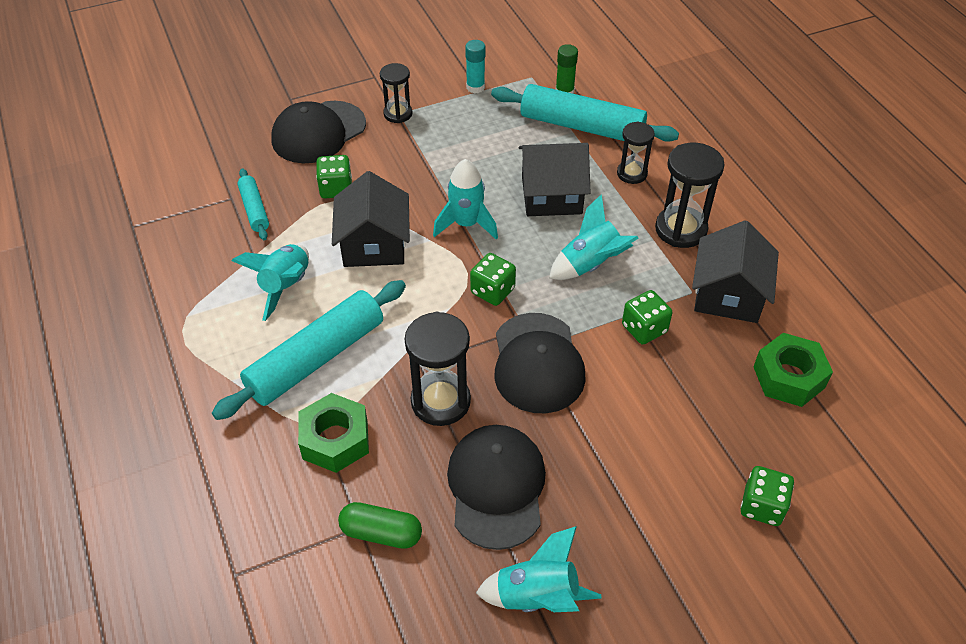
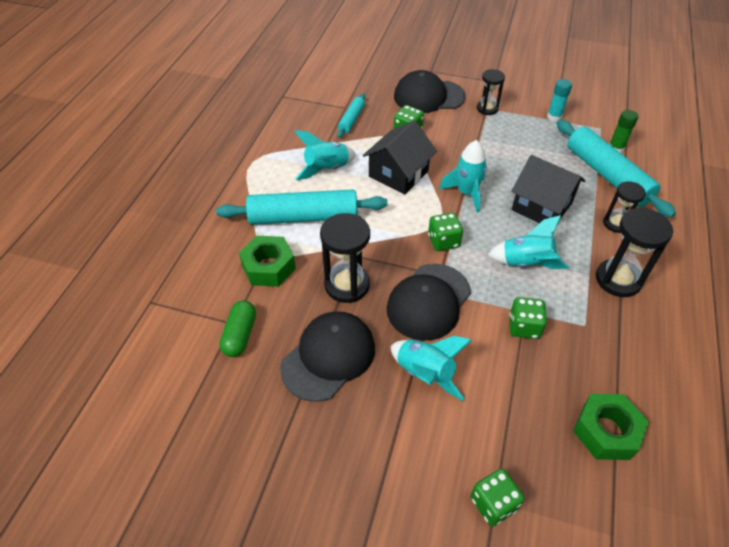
camera: 40 degrees right, 0 degrees up
(381, 533) = (240, 335): green capsule -> green capsule turned 45 degrees clockwise
(537, 597) = (285, 440): turquoise rocket -> turquoise rocket (425, 374)
(728, 295) = (612, 344): black house -> none

